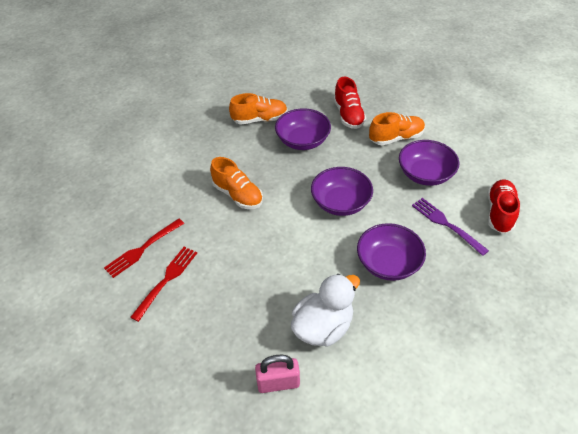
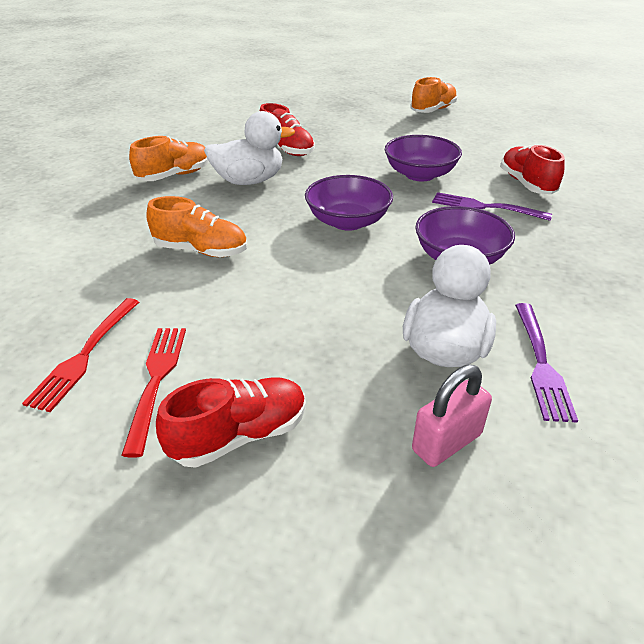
camera: 30 degrees left, 10 degrees down
(185, 330) = (240, 435): none -> red shoe
(303, 141) = (249, 181): purple bowl -> white duck
(370, 362) = (541, 363): none -> purple fork
(396, 138) = (359, 155): orange shoe -> orange shoe (433, 110)

